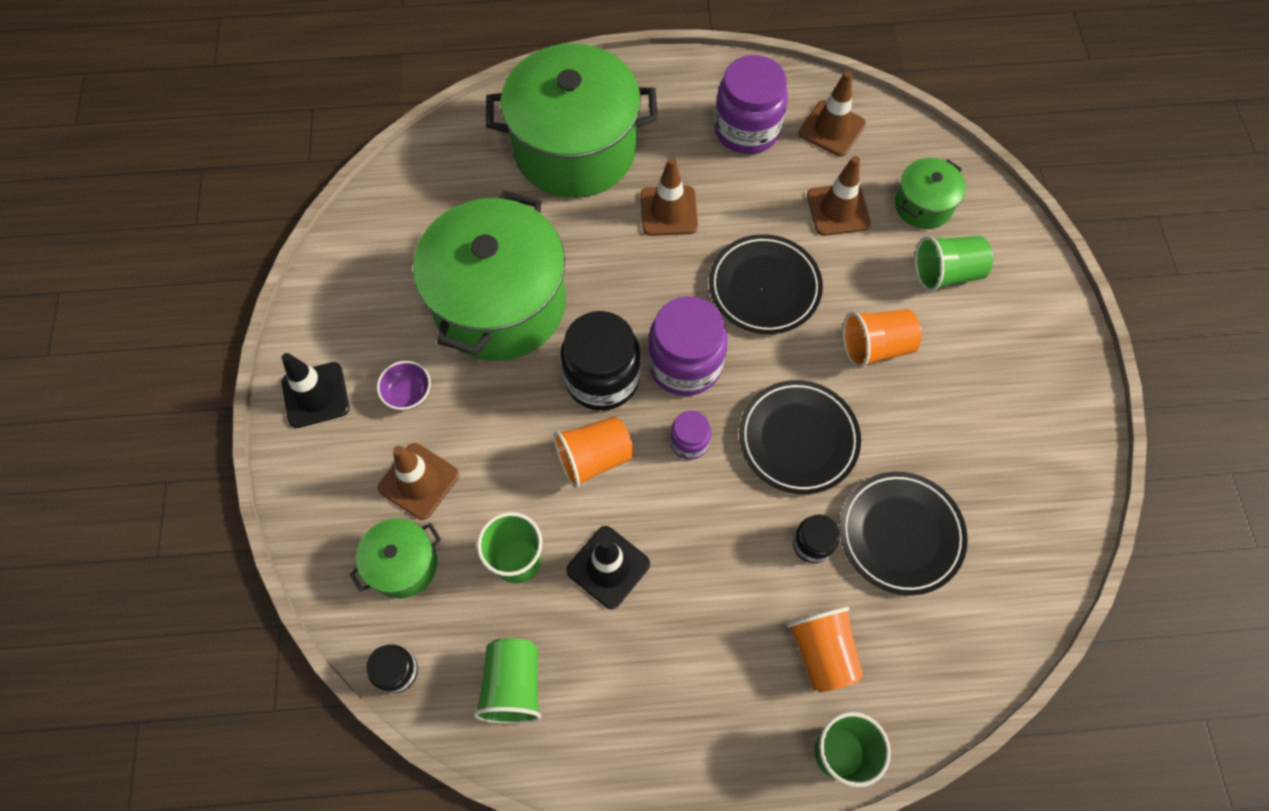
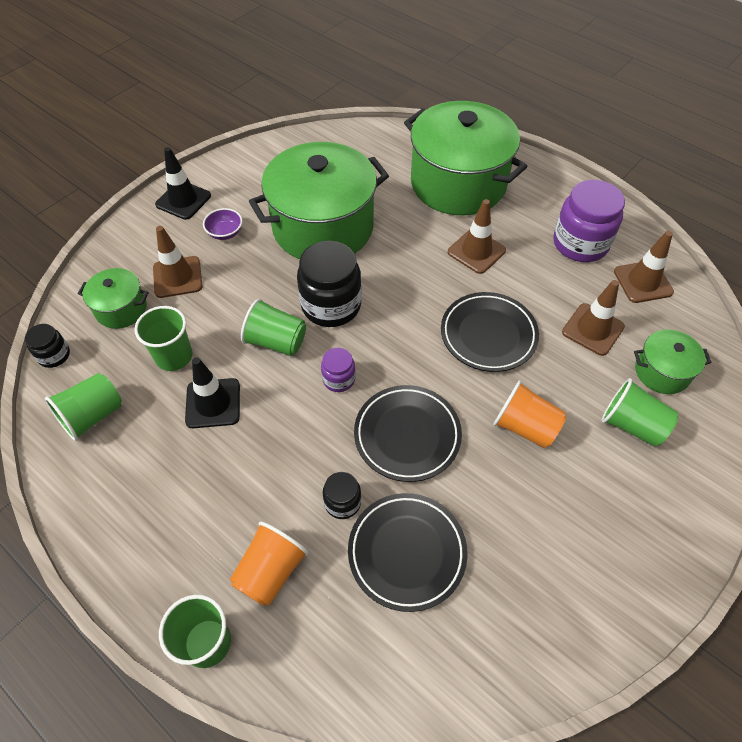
camera: 45 degrees right, 10 degrees down
(594, 458) = (276, 341): orange cup -> green cup
(685, 364) = (387, 336): purple jar -> none

